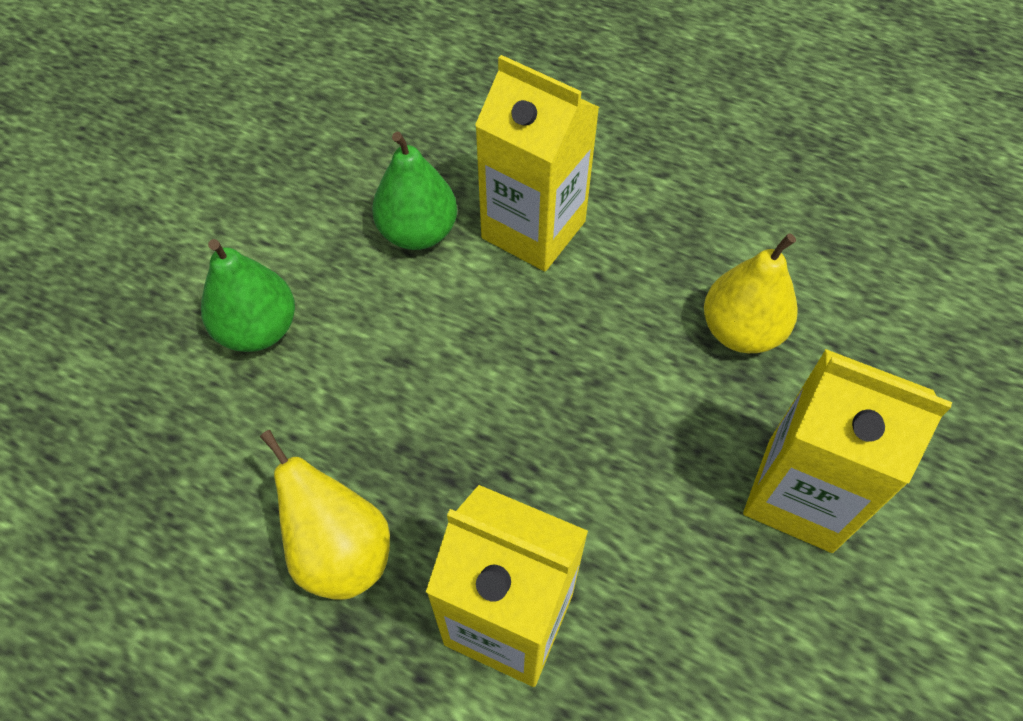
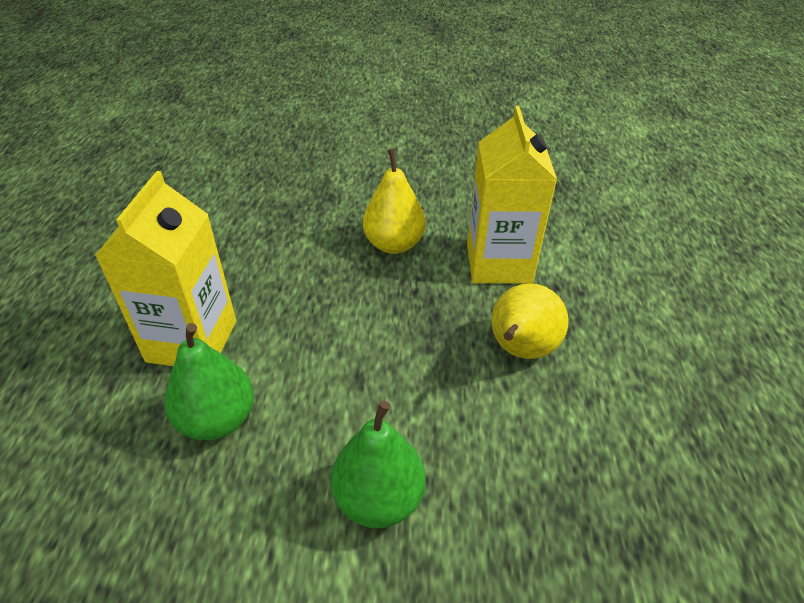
camera: 115 degrees left, 15 degrees down
(740, 331) = (254, 220): yellow pear -> yellow pear (394, 244)
(800, 494) = (356, 183): yellow carton -> none

